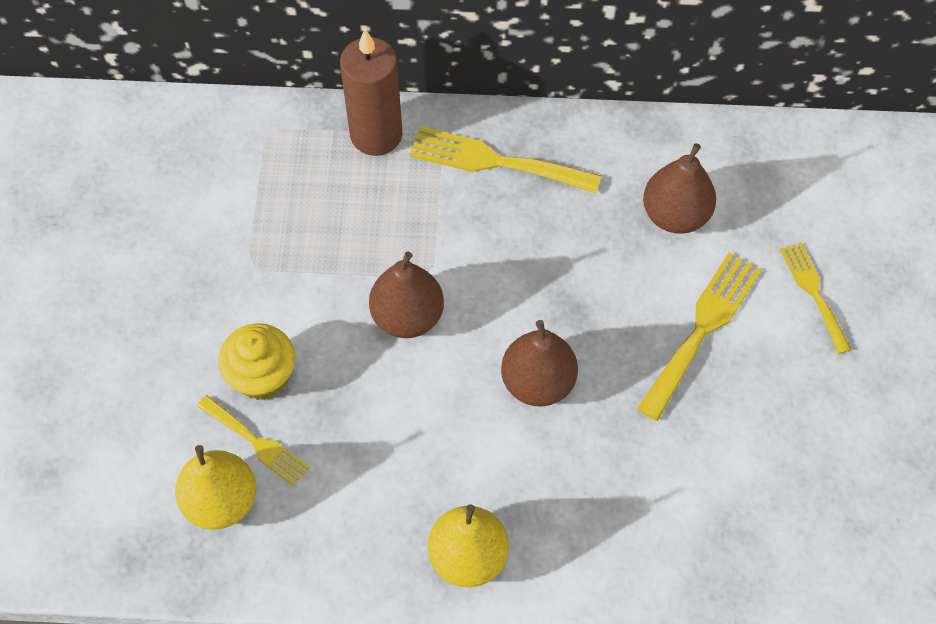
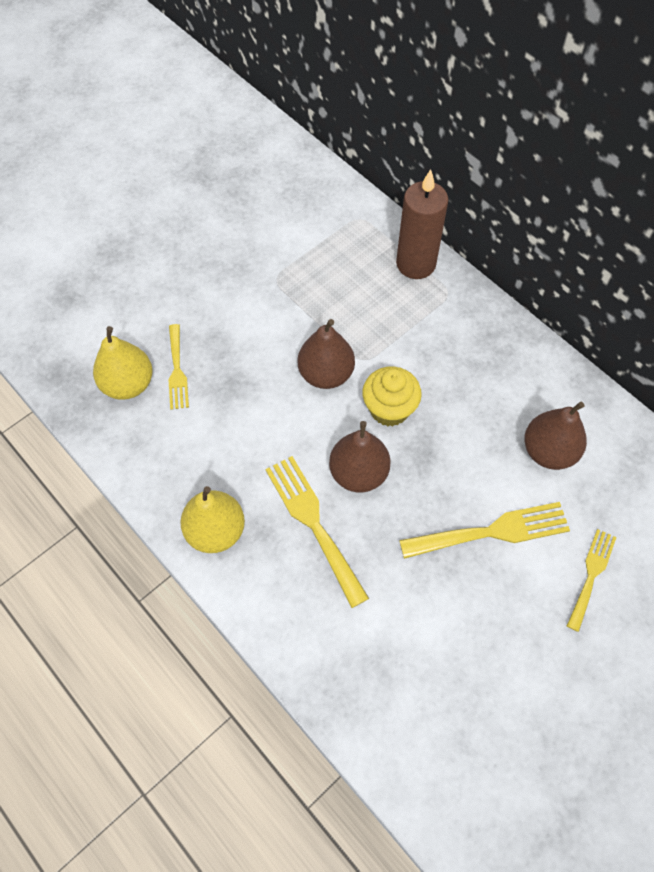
camera: 45 degrees right, 0 degrees up
(262, 376) = (217, 340): yellow cupcake -> yellow cupcake (389, 409)
(495, 161) = (469, 331): yellow fork -> yellow fork (313, 523)

